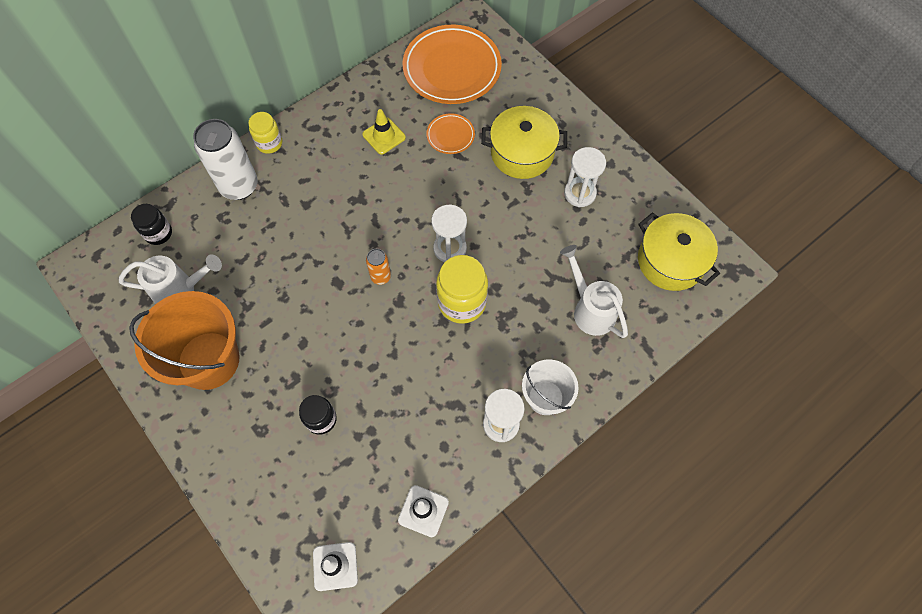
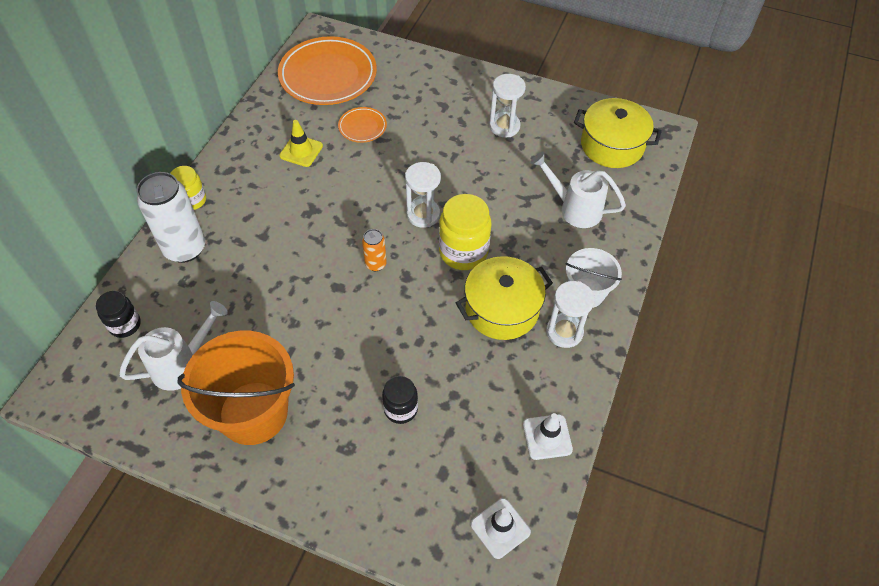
camera: 30 degrees left, 10 degrees down
(522, 153) = (434, 116): yellow pot -> yellow pot (502, 309)

